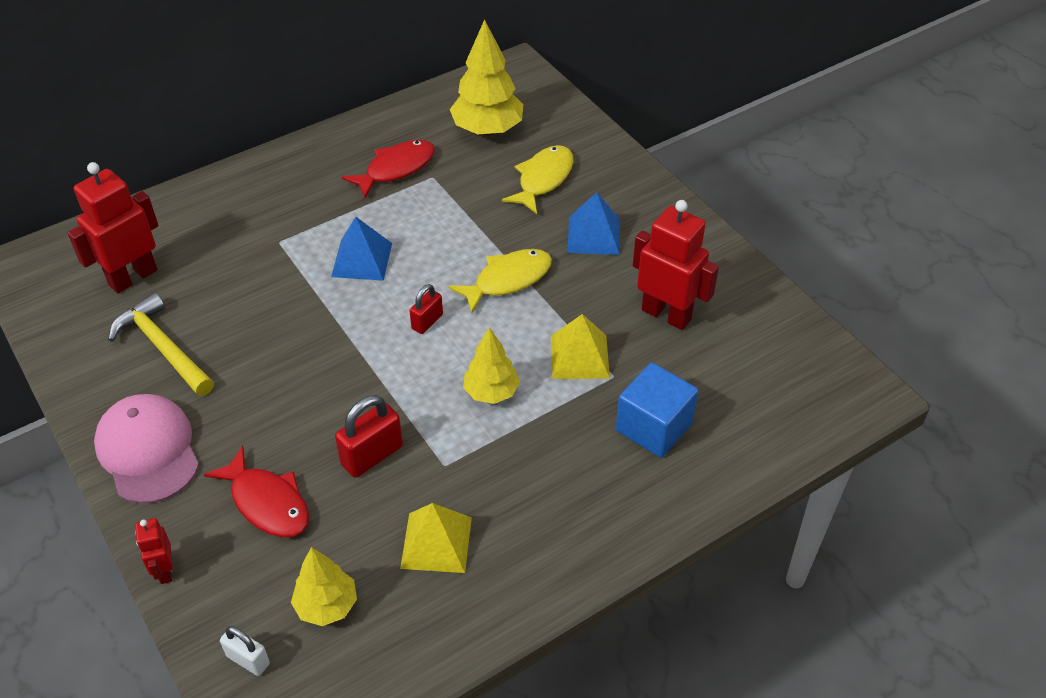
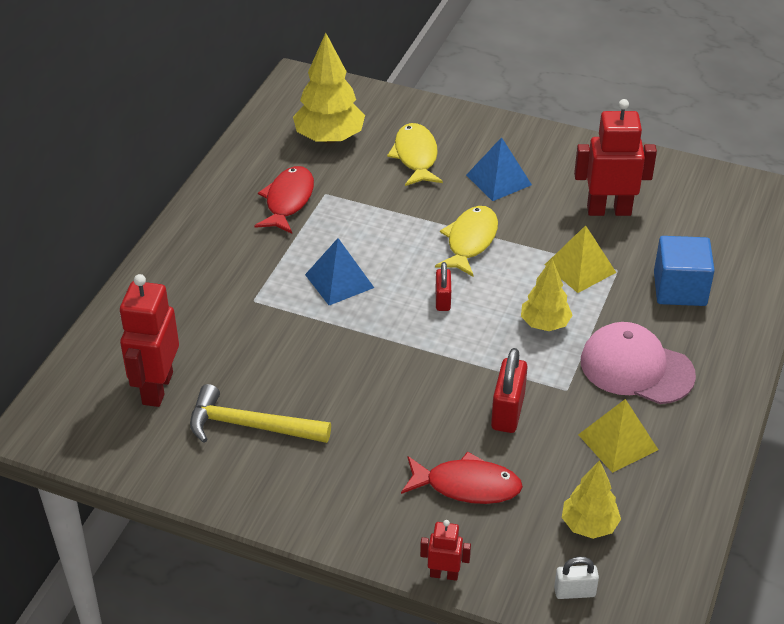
camera: 35 degrees left, 5 degrees down
(148, 451) = (330, 504): pink cap -> pink cap (636, 368)
(165, 570) = (444, 574): red robot -> red robot turned 150 degrees clockwise

